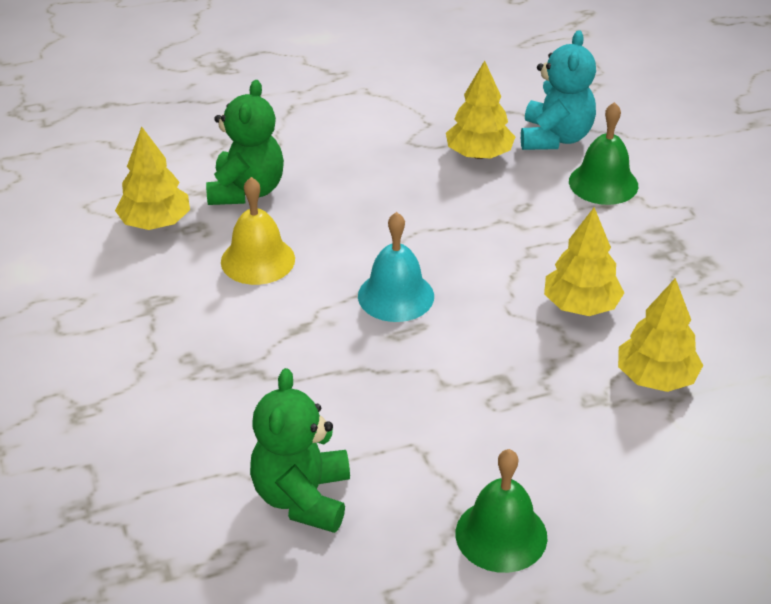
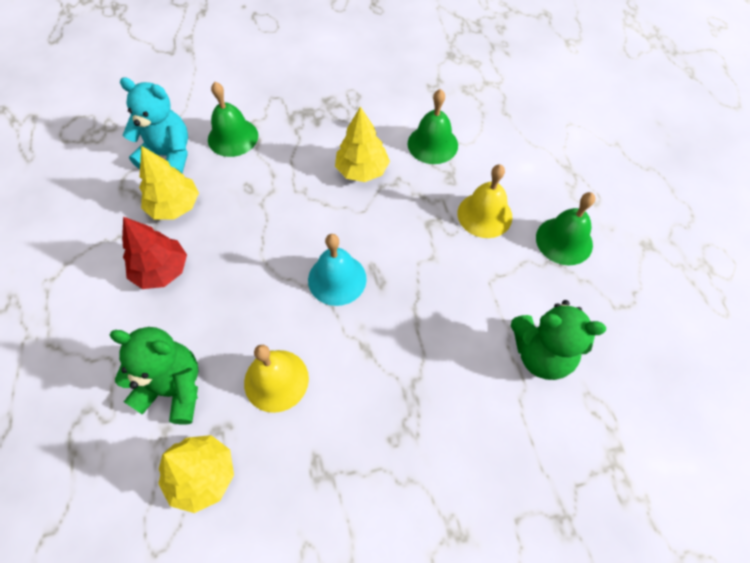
camera: 85 degrees left, 20 degrees up
(388, 160) = (161, 271): none -> red tree
(531, 439) = (484, 215): none -> yellow bell
(656, 378) = (432, 144): yellow tree -> green bell

